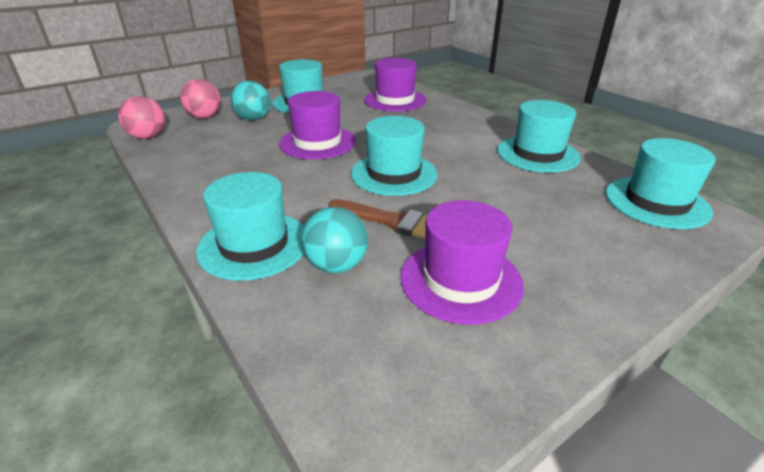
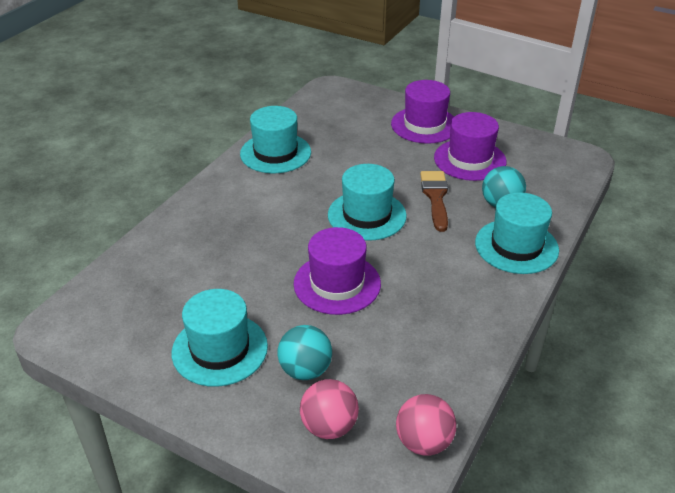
camera: 115 degrees left, 5 degrees up
(395, 100) = (172, 268): purple hat -> purple hat (424, 125)
(656, 202) = (323, 105): turquoise hat -> none

